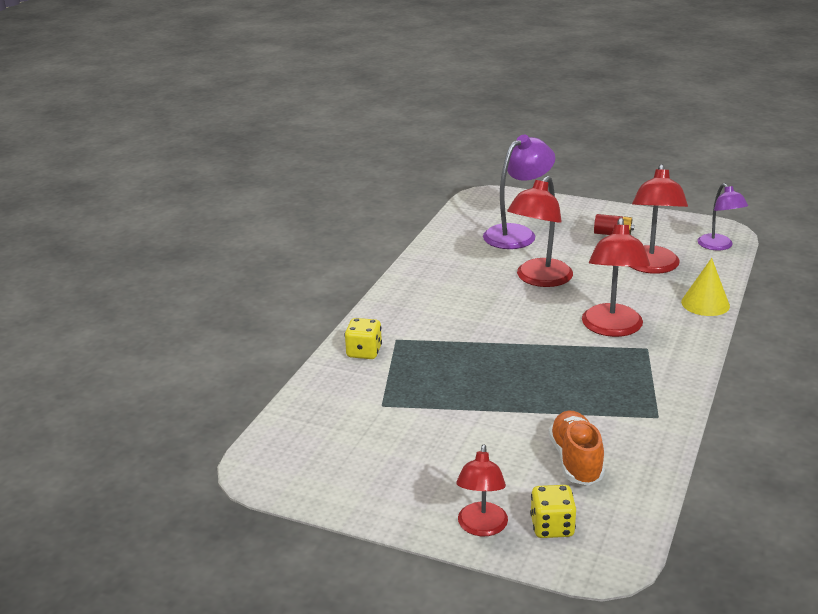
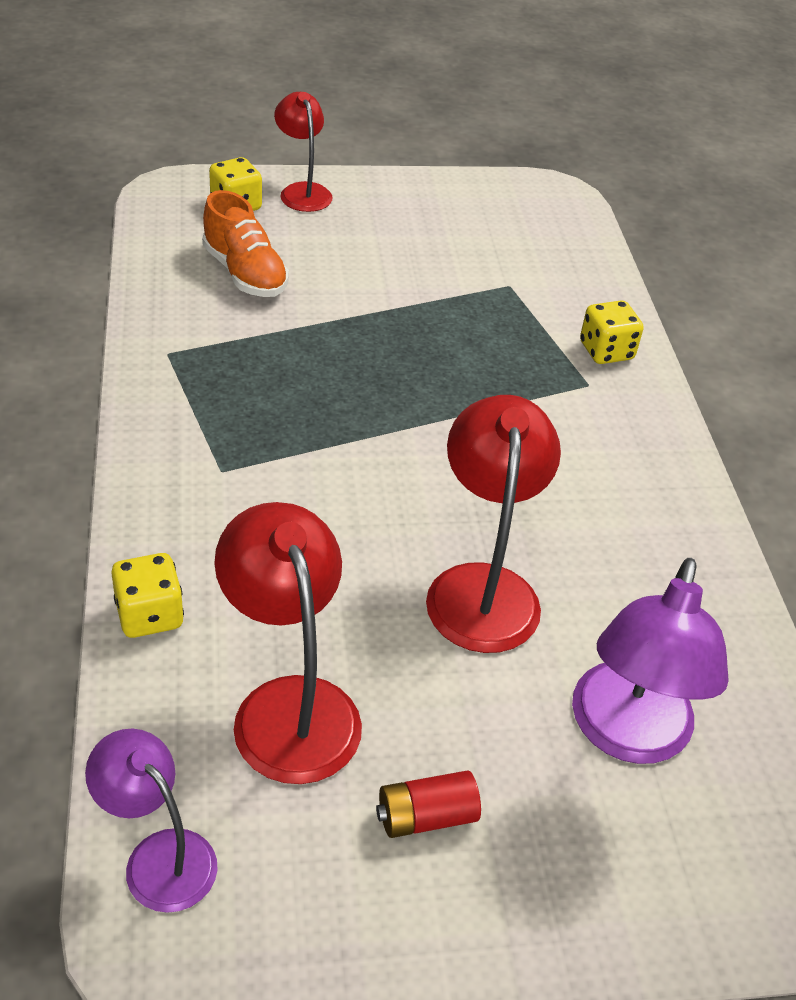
camera: 145 degrees right, 15 degrees up
(612, 328) = (293, 497): red lamp -> none
(705, 303) = (149, 615): yellow cone -> yellow dice

